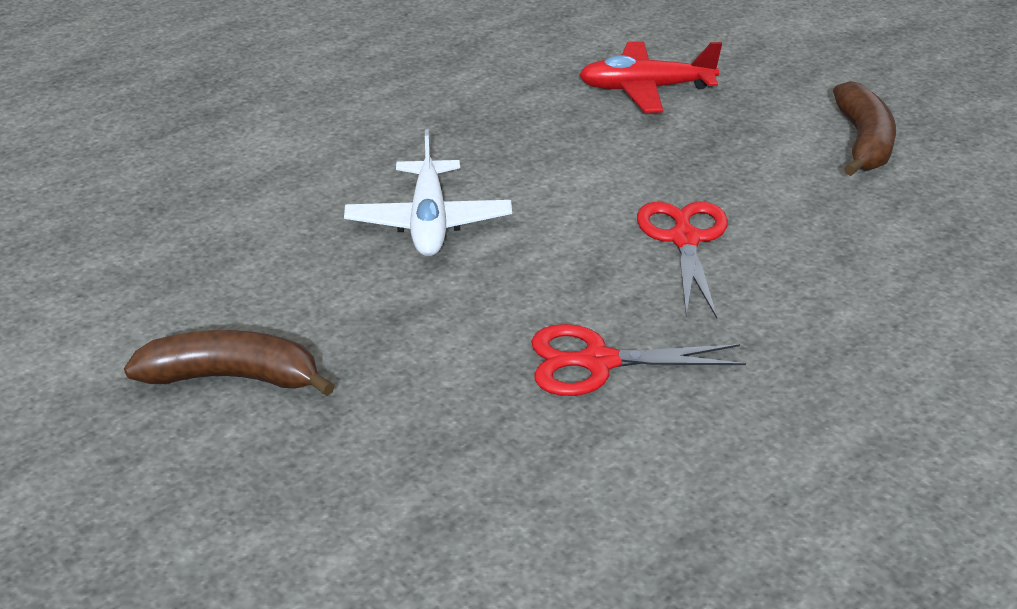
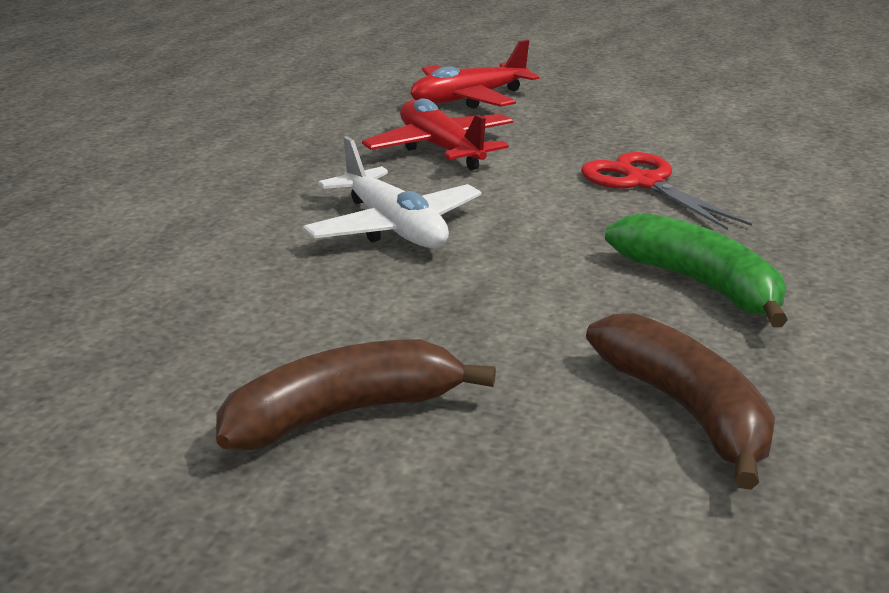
camera: 30 degrees left, 10 degrees down
(555, 145) = (440, 149): none -> red plane
(598, 362) = (700, 284): red scissors -> green banana
(863, 142) = (686, 96): brown banana -> brown banana (685, 410)

